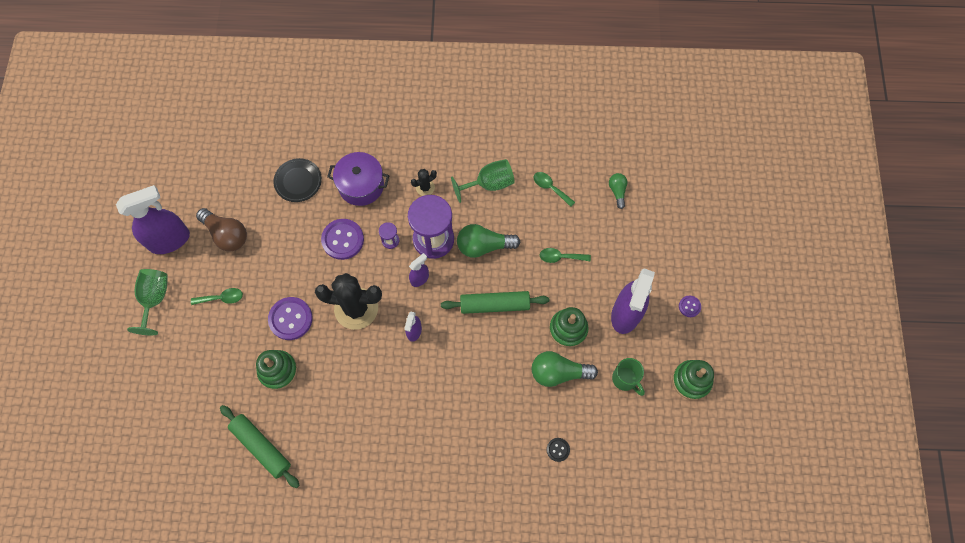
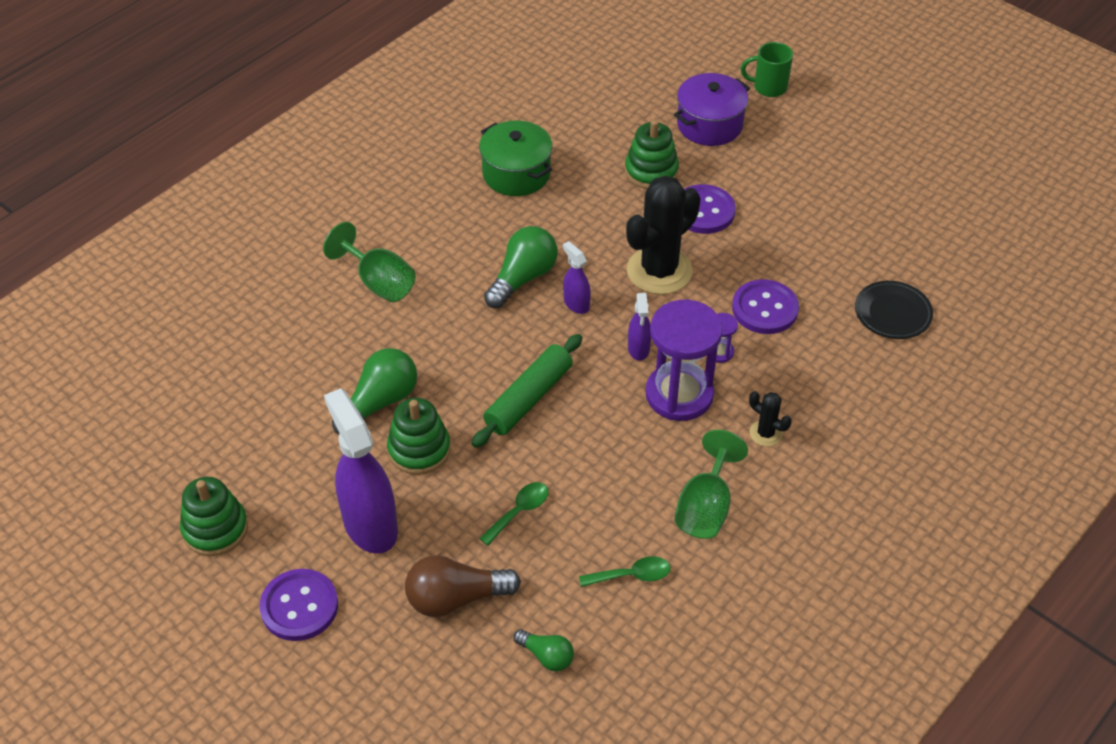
camera: 130 degrees right, 20 degrees down
(154, 299) = (838, 122): green goblet -> green goblet (379, 282)
(170, 240) = (907, 166): purple spray bottle -> none
(221, 298) = (787, 171): green spoon -> none
(226, 234) = (871, 213): brown light bulb -> brown light bulb (456, 598)
(261, 447) = (580, 120): green rolling pin -> none
(339, 445) = (516, 173): none -> green pot
(361, 185) = (830, 370): purple pot -> purple pot (709, 125)
(425, 187) = (765, 433): black cactus -> black cactus turned 60 degrees counterclockwise
(484, 246) = (618, 440): green light bulb -> green light bulb (522, 278)
(558, 449) = (300, 341): black button -> none
(625, 379) = (296, 461): green mug -> green mug (768, 87)
(689, 306) = (299, 606): purple button -> purple button, size x1.96

